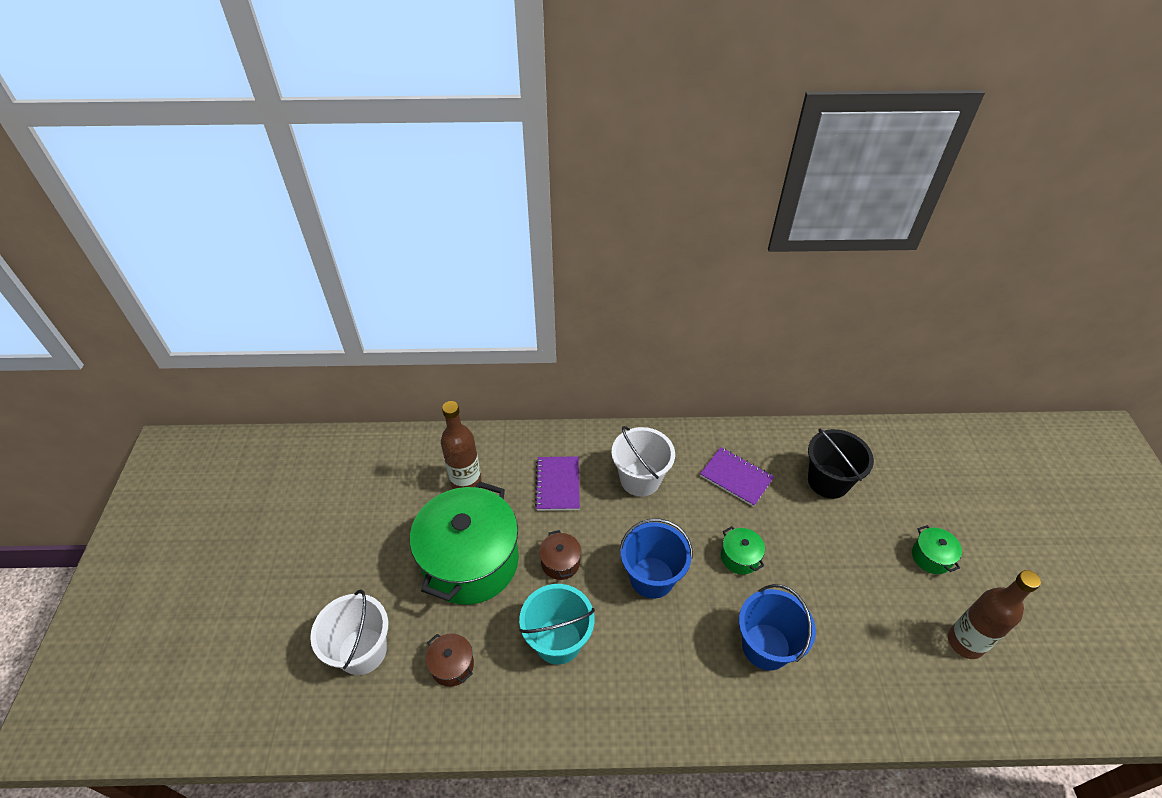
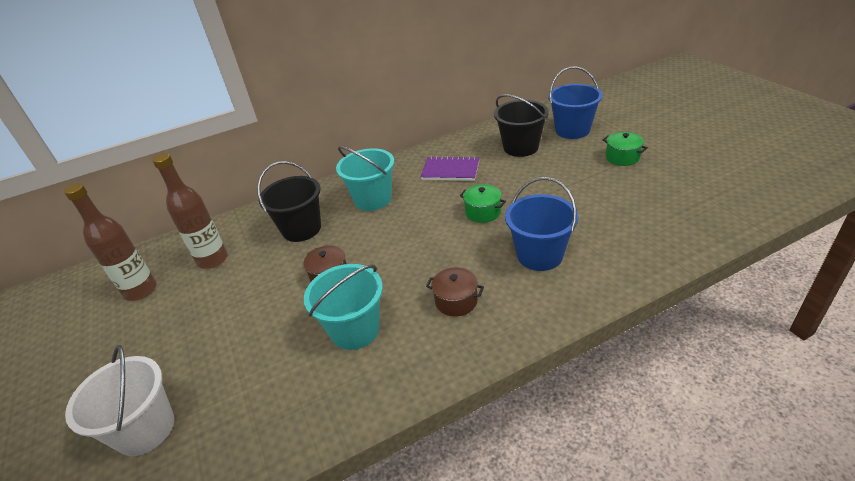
camera: 20 degrees left, 10 degrees down
(452, 665) = (254, 396): brown pot -> brown pot (456, 301)
(470, 561) = (240, 310): green pot -> none
(558, 484) = (301, 229): purple notebook -> black bucket
(640, 479) = (373, 199): white bucket -> turquoise bucket
(652, 577) = (417, 253): blue bucket -> blue bucket (572, 130)
(965, 642) = (682, 191): brown bottle -> brown bottle (141, 291)

